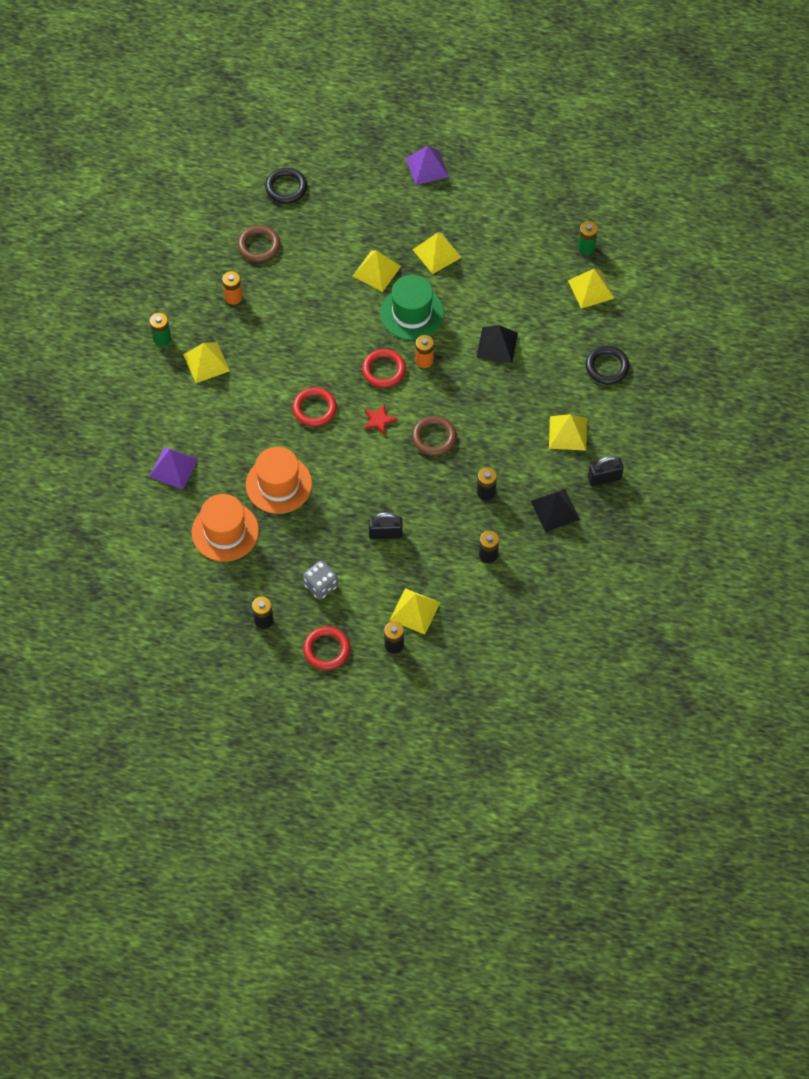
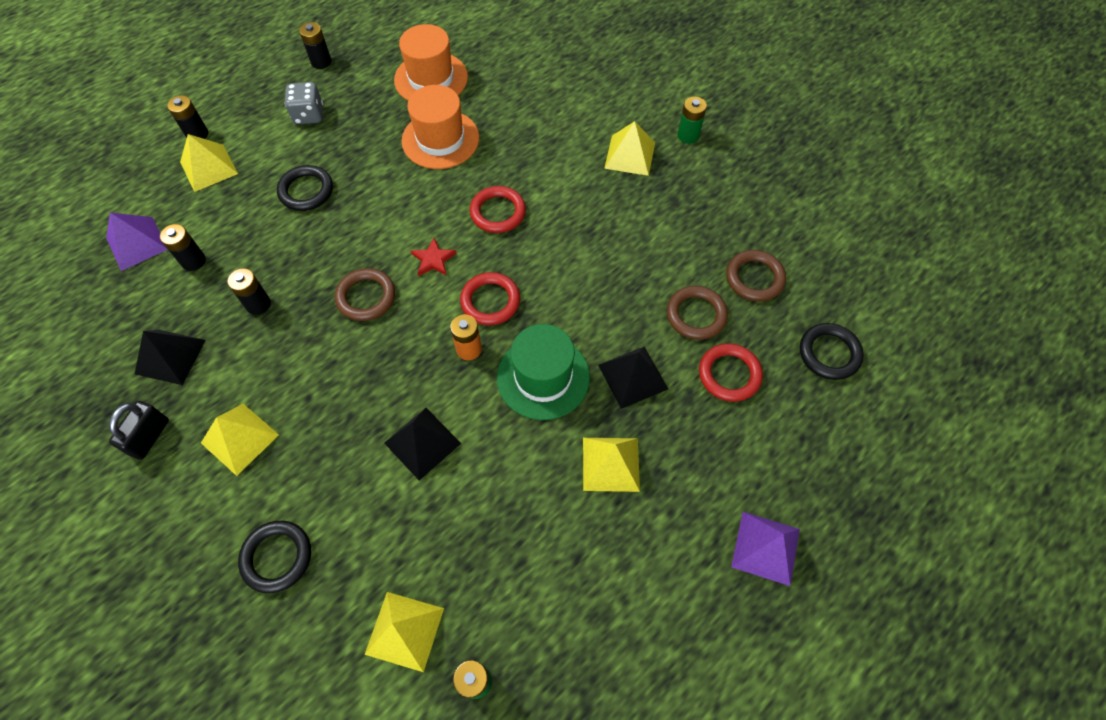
camera: 125 degrees right, 0 degrees up
(173, 467) = (531, 76): purple pyramid -> purple pyramid (137, 243)
(233, 297) = (697, 218): orange battery -> none
(310, 262) = (696, 315): none -> brown ring
(326, 650) = (248, 87): red ring -> red ring (729, 374)
(376, 271) = (633, 377): yellow pyramid -> black pyramid
(385, 533) = (306, 191): black padlock -> black ring

